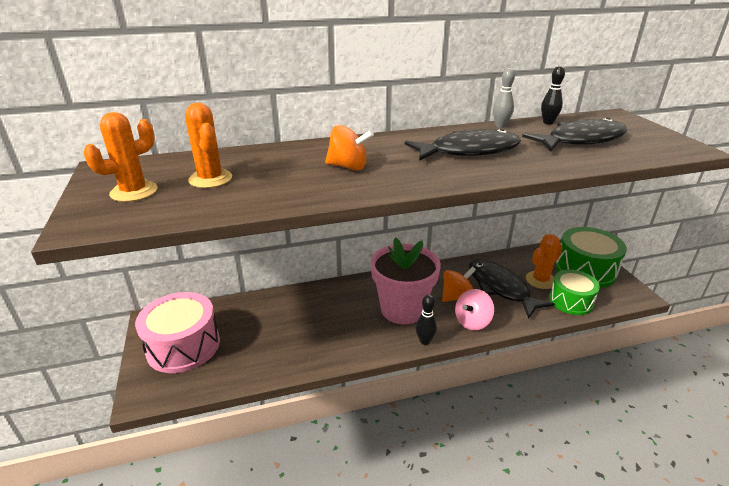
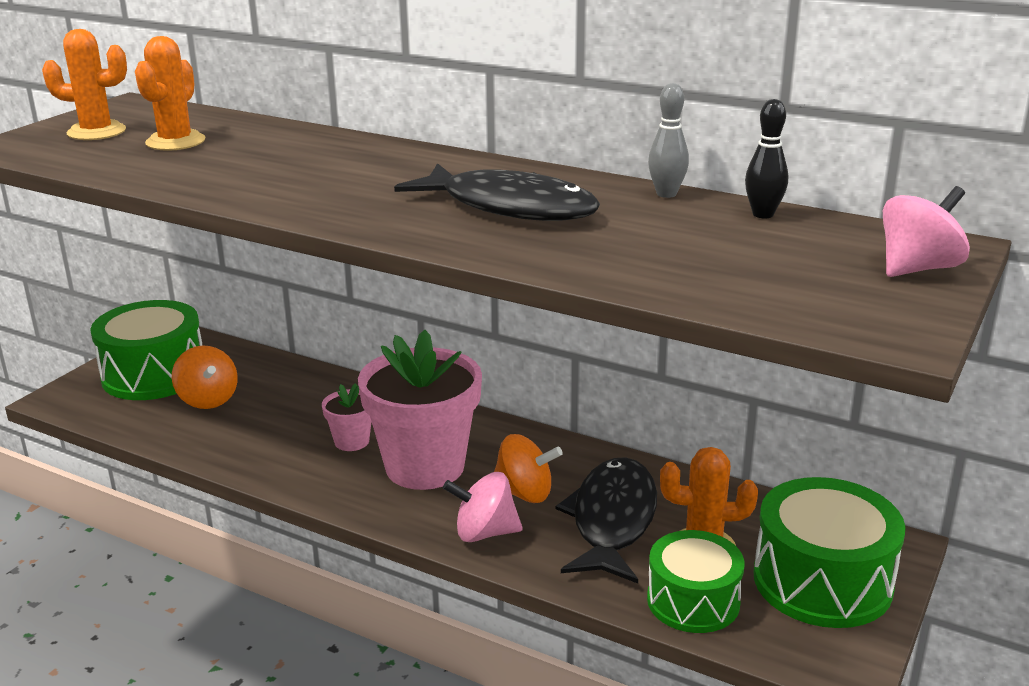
camera: 45 degrees right, 5 degrees down
(183, 346) = (154, 374): pink drum -> green drum
(348, 167) = (322, 175): orange spinning top -> orange spinning top (208, 400)
(353, 317) = (351, 441): none -> pink flower pot
(424, 341) = (383, 514): black bowling pin -> none
(581, 140) = (728, 253): black fish -> none
(633, 125) = (918, 268): none -> pink spinning top

